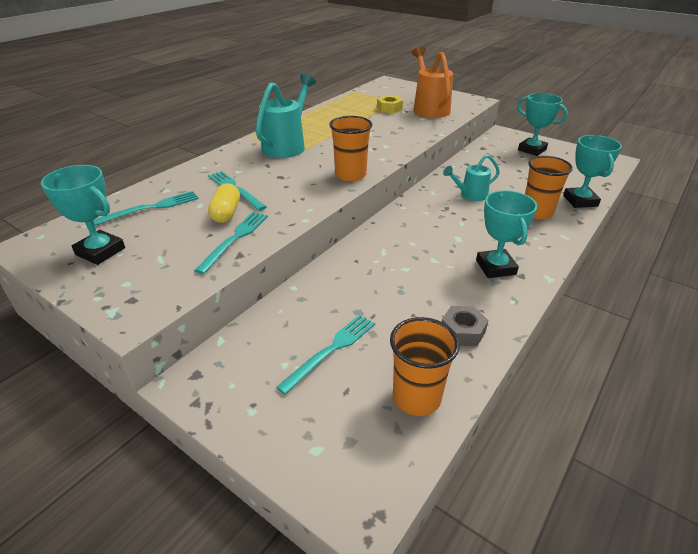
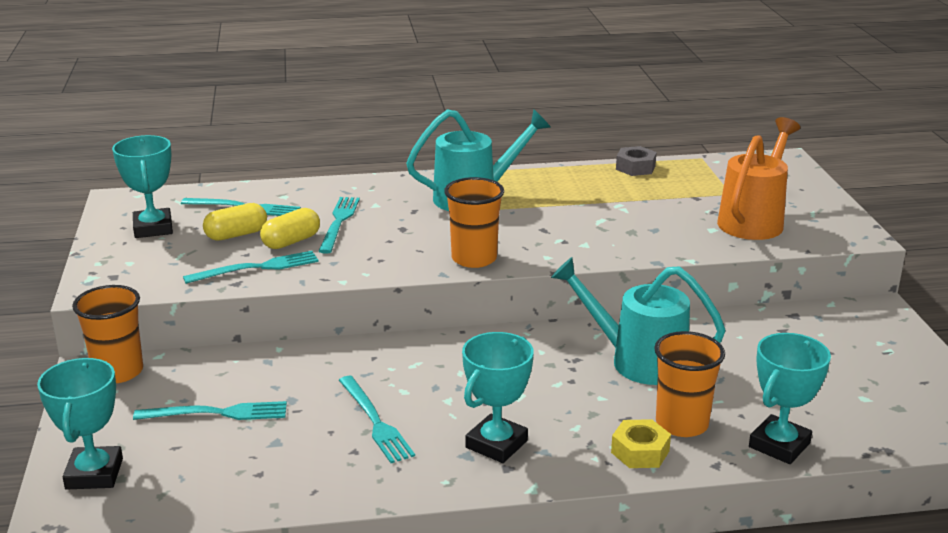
camera: 45 degrees right, 10 degrees down
(178, 226) = (236, 235): none -> yellow capsule
(389, 108) = (695, 199): yellow nut -> yellow nut (640, 452)
(416, 397) = (212, 487): orange cup -> orange cup (118, 372)
(424, 294) = (375, 421): none -> turquoise fork
(462, 331) = (344, 471): grey nut -> grey nut (635, 167)
(470, 195) = (637, 361): turquoise watering can -> turquoise watering can, size x1.66
(532, 150) = (870, 352): turquoise trophy -> turquoise trophy (94, 474)

